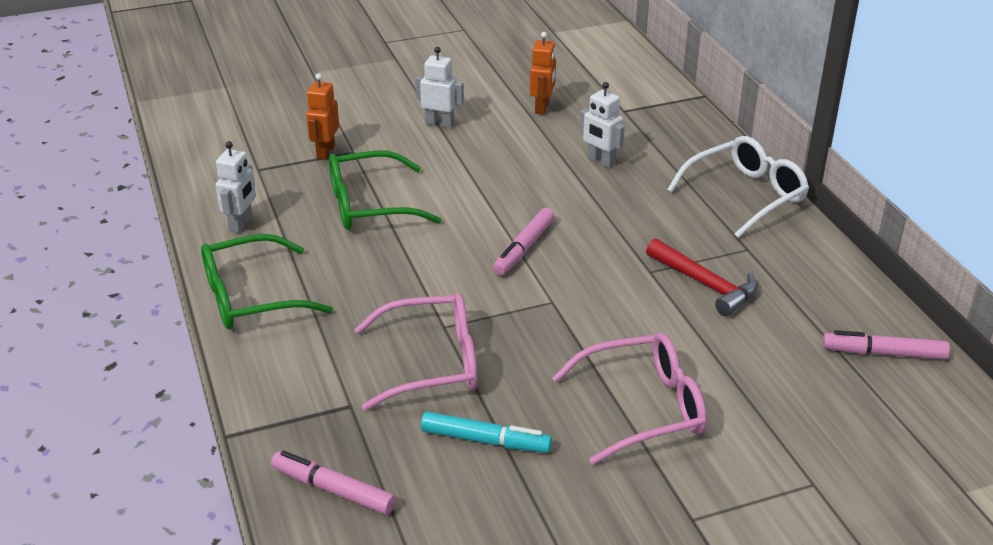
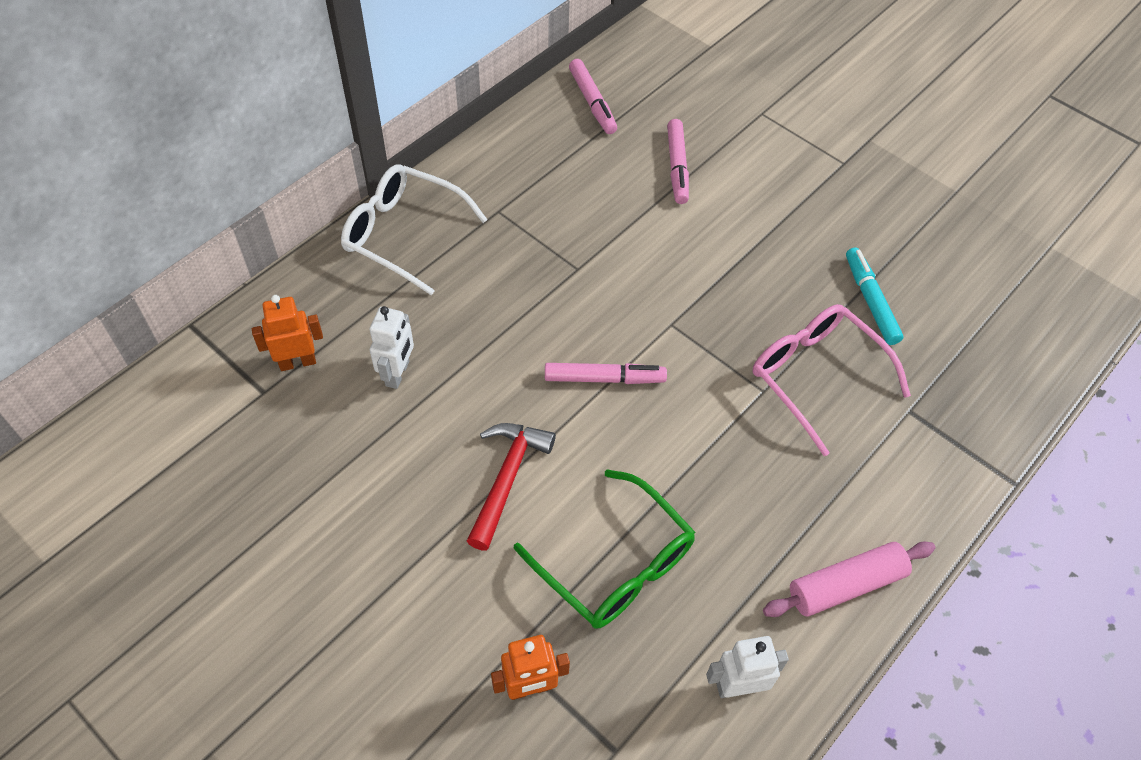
camera: 120 degrees left, 20 degrees up
(251, 297) = (845, 585): green glasses -> pink rolling pin
(333, 490) = (997, 373): pink marker -> pink marker (677, 167)
(439, 123) = (389, 583): white robot -> none
(542, 108) = (293, 481): orange robot -> orange robot (297, 362)
(643, 408) = (759, 219): pink glasses -> none
(705, 284) = (572, 225): red hammer -> red hammer (507, 479)

